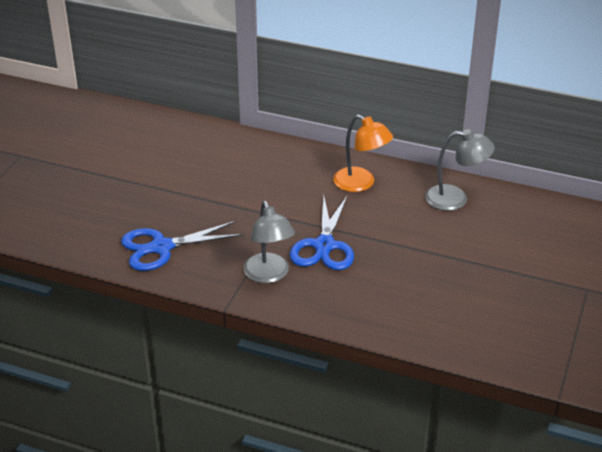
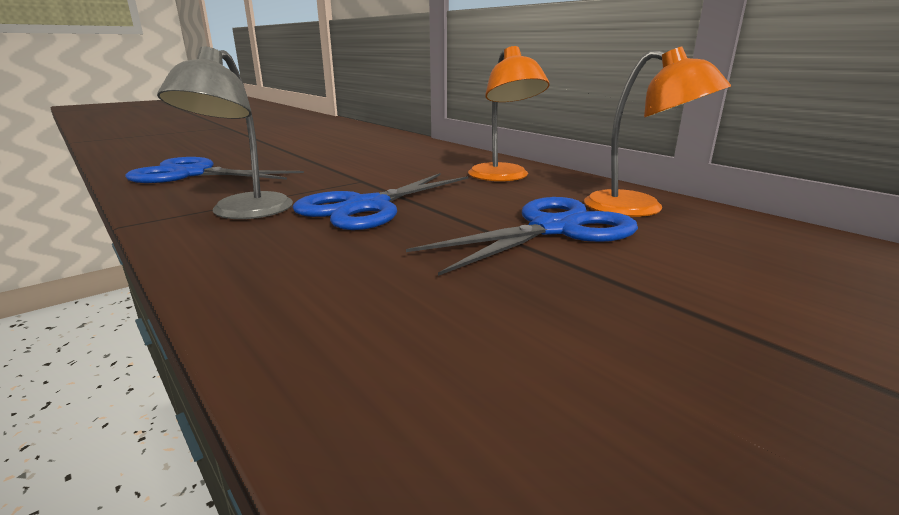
camera: 30 degrees right, 15 degrees down
(430, 234) = (554, 229): none -> blue scissors
(455, 199) = (639, 208): grey lamp -> orange lamp

